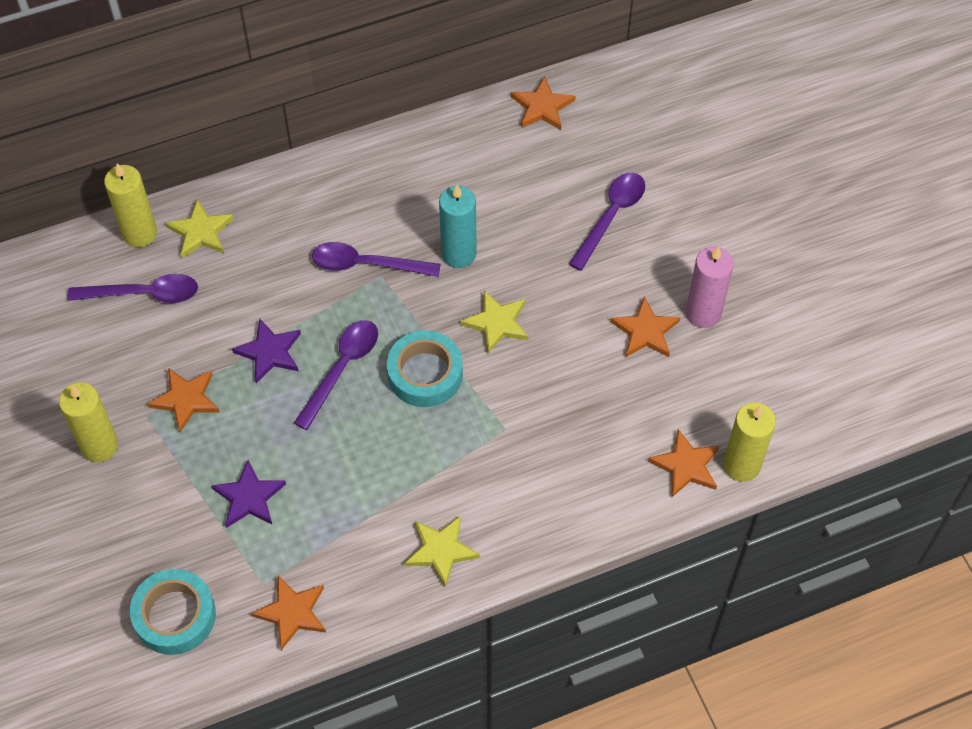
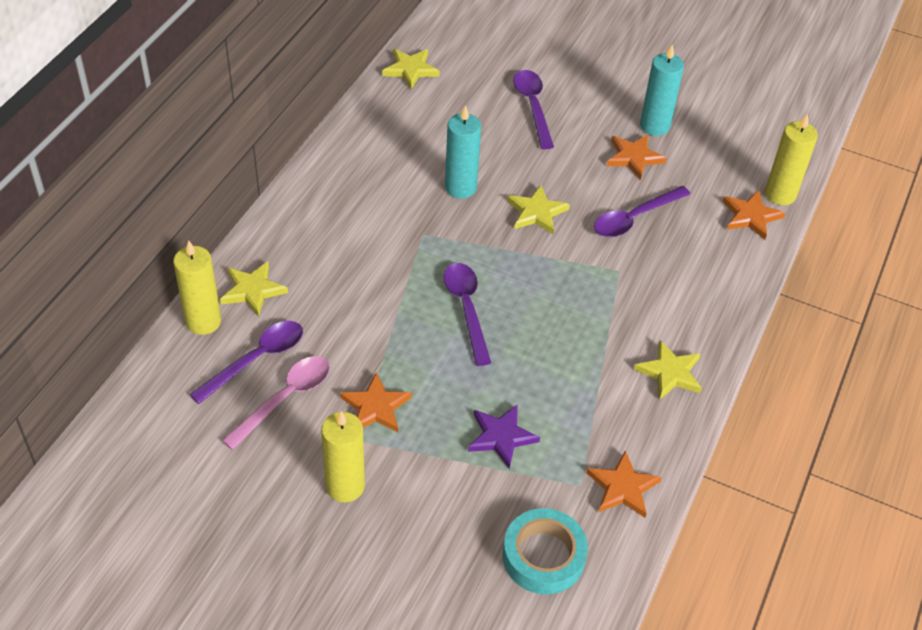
camera: 45 degrees left, 10 degrees down
(131, 342) = (285, 399): none -> pink spoon
(269, 352) = (401, 333): purple star -> none
(366, 264) = (404, 233): purple spoon -> purple spoon (634, 218)
(425, 374) = (527, 273): turquoise tape -> none
(542, 107) = (410, 70): orange star -> yellow star
(703, 313) = (654, 126): pink candle -> turquoise candle

